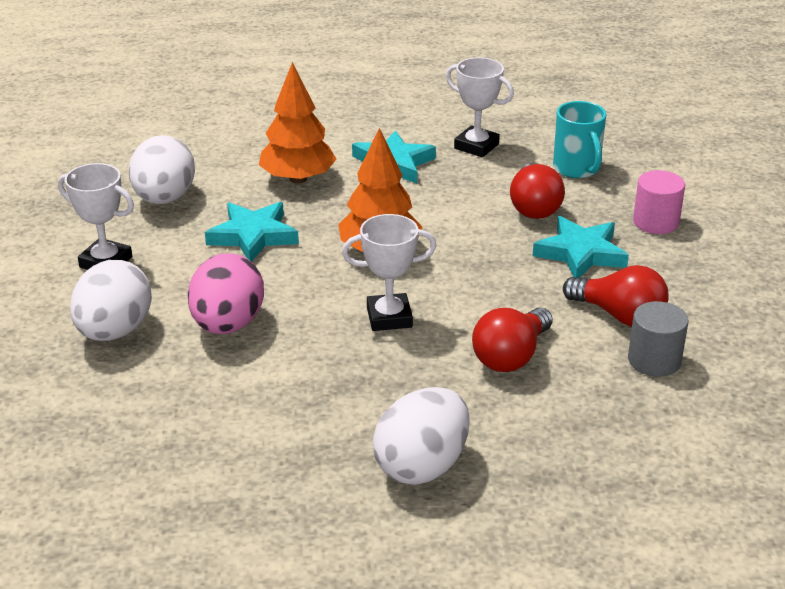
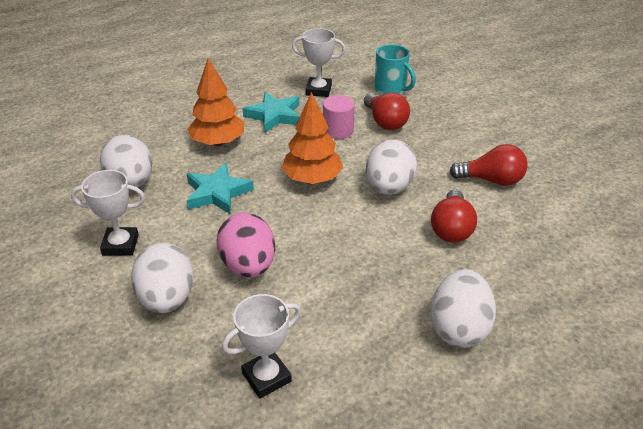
camera: 25 degrees left, 5 degrees up
(389, 317) = (354, 225): white trophy -> white trophy (266, 377)
(470, 287) = (389, 187): none -> white egg
(581, 253) = (437, 145): turquoise star -> none
(654, 360) = (534, 204): grey cylinder -> none
(655, 222) = (463, 113): pink cylinder -> pink cylinder (338, 130)

